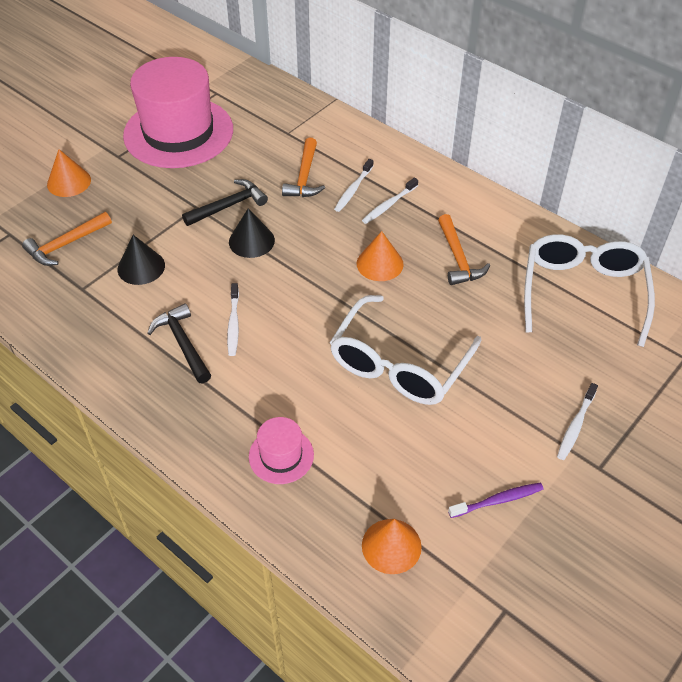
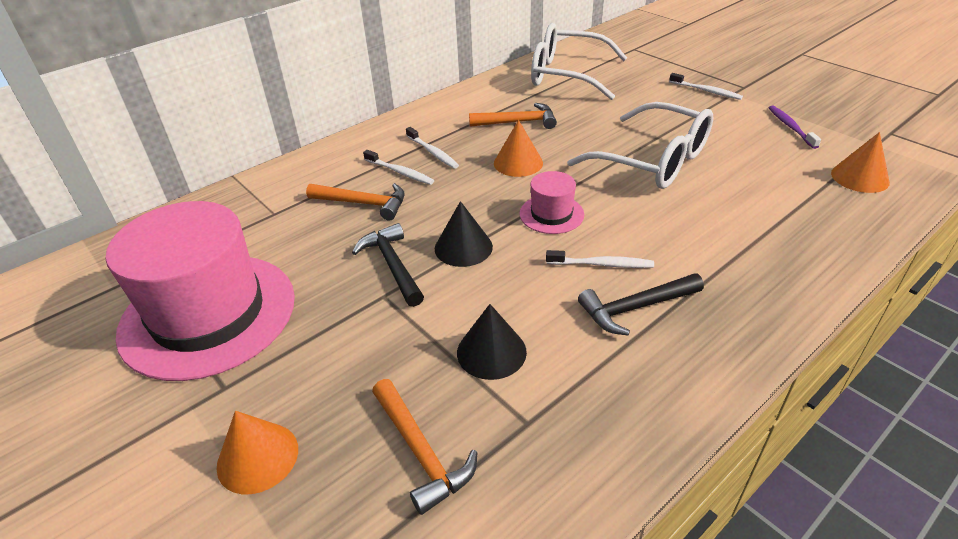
camera: 80 degrees left, 10 degrees down
(281, 455) = (784, 234): pink hat -> pink hat (551, 214)

